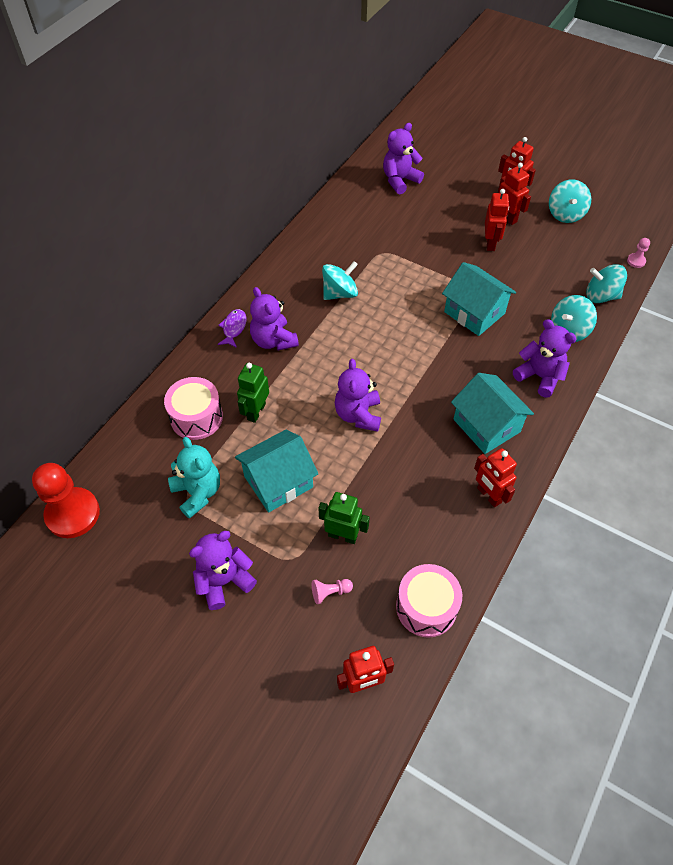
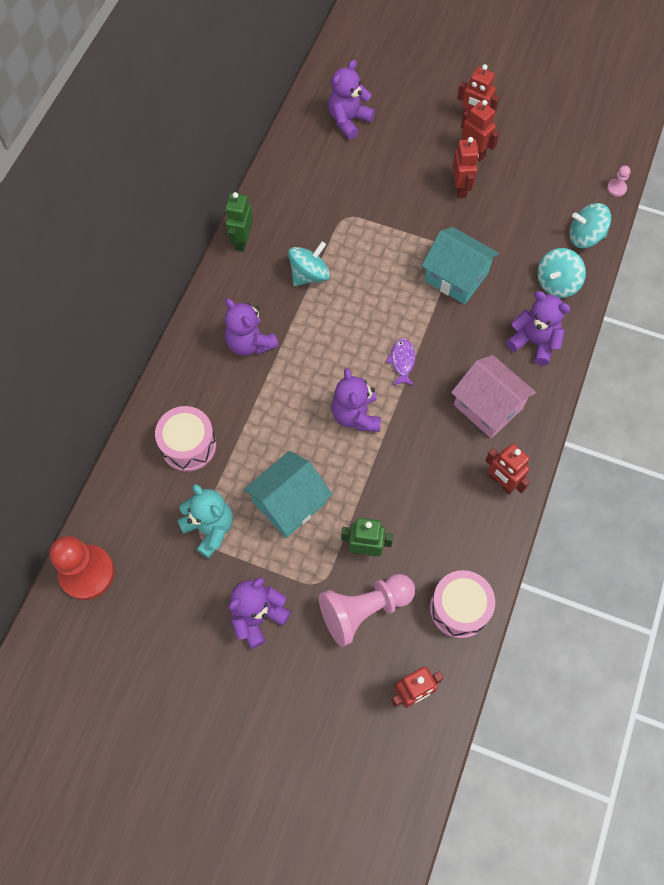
camera: 10 degrees left, 10 degrees up
(234, 328) = (204, 334): purple fish -> purple fish (402, 361)
(256, 411) = (249, 429): green robot -> green robot (242, 241)
(330, 592) = (364, 610): pink pawn -> pink pawn, size x2.36
(486, 425) = (488, 406): turquoise house -> pink house
(565, 214) = (535, 139): turquoise spinning top -> none

